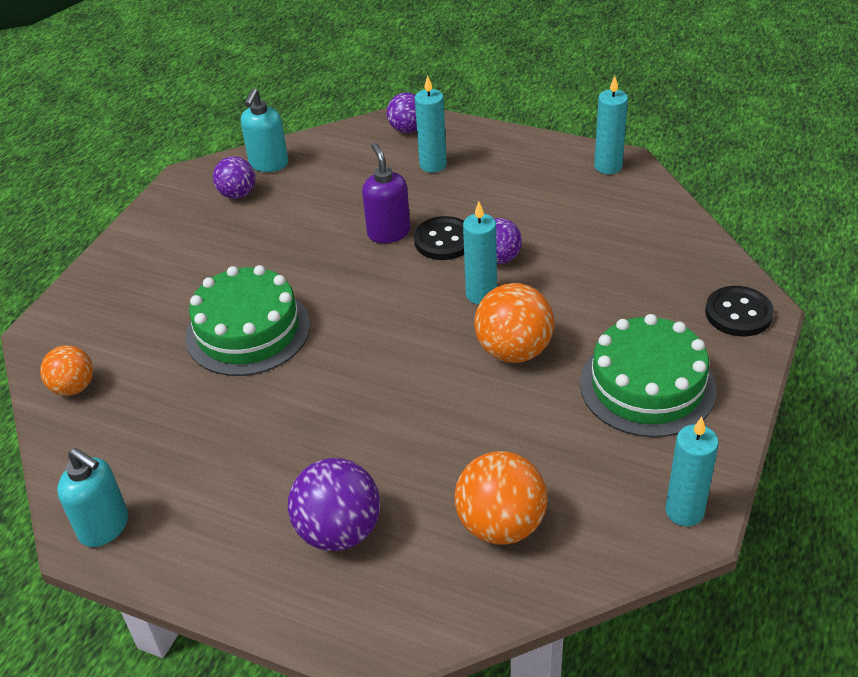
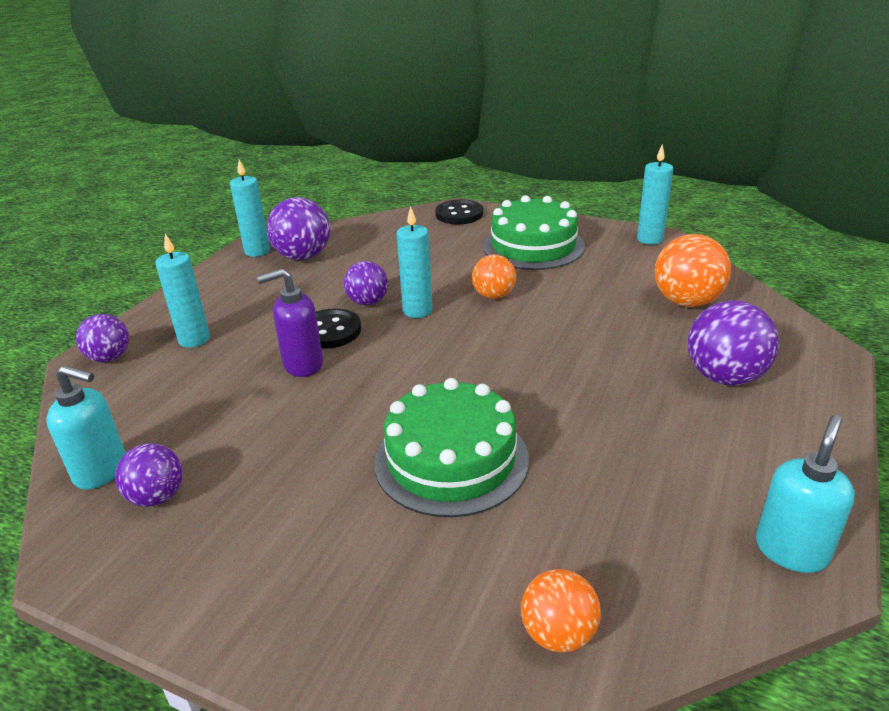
camera: 90 degrees left, 10 degrees down
(514, 351) = (494, 296): orange ball -> orange ball, size x0.64
(598, 200) = (303, 257): none -> purple ball

